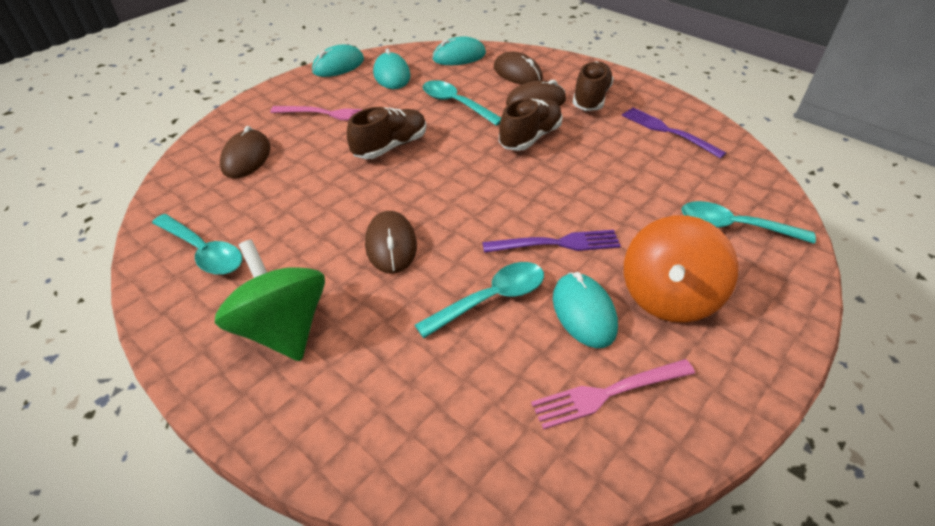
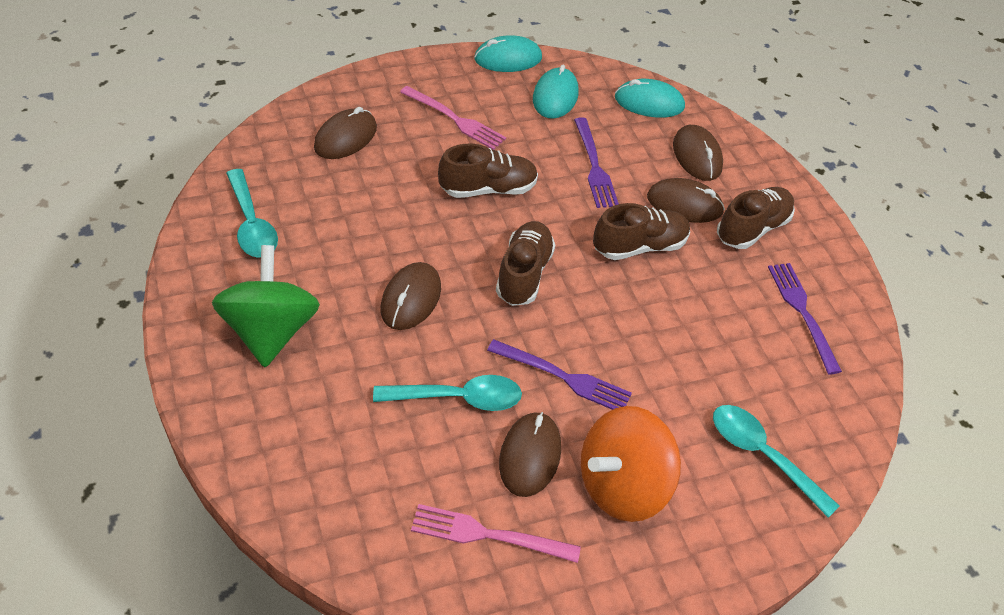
camera: 25 degrees right, 5 degrees up
(456, 104) = (594, 166): turquoise spoon -> purple fork
(465, 189) = (523, 274): none -> brown shoe
(583, 312) = (529, 456): turquoise mouse -> brown mouse

